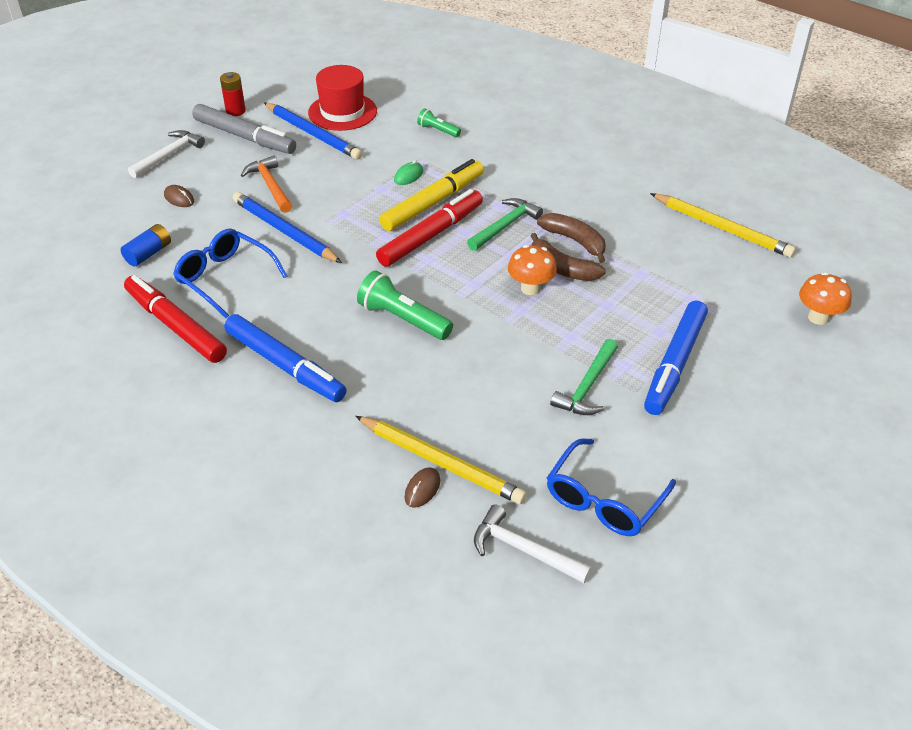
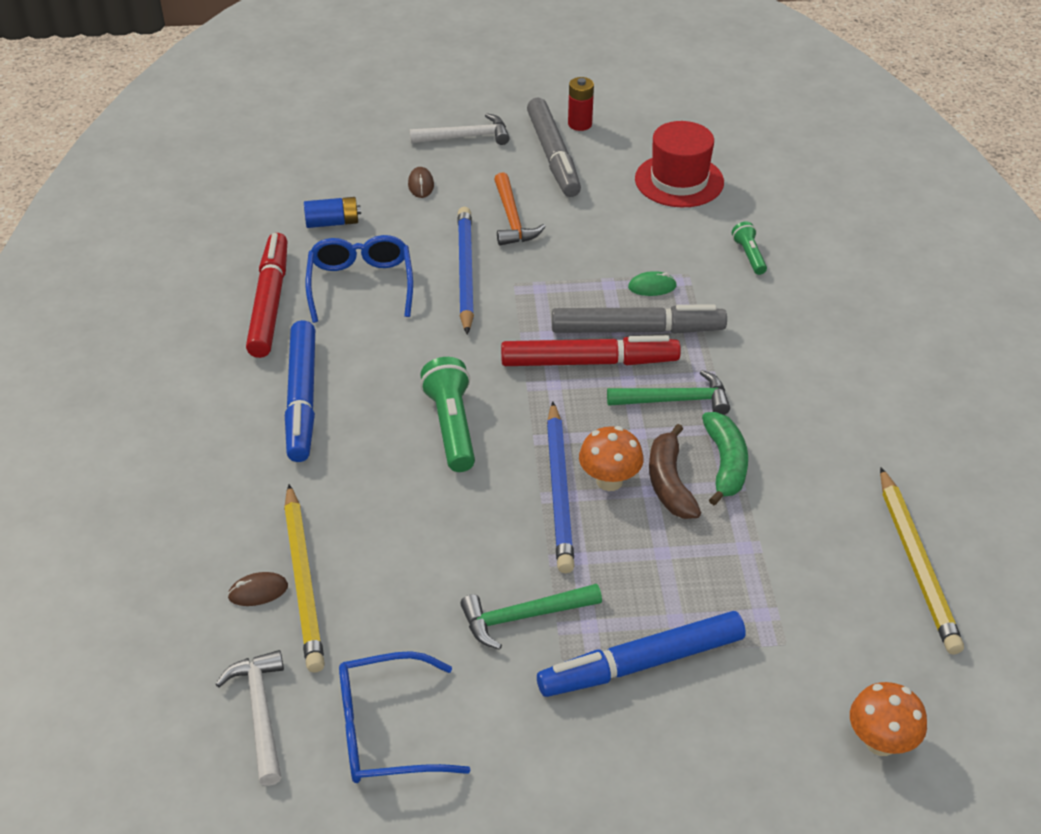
camera: 45 degrees right, 0 degrees up
(270, 186) = (512, 219): orange hammer -> orange hammer turned 150 degrees clockwise
(313, 134) = (619, 188): blue pencil -> blue pencil (559, 490)
(433, 203) = (637, 330): yellow marker -> grey marker
(575, 241) = (725, 464): brown banana -> green banana

